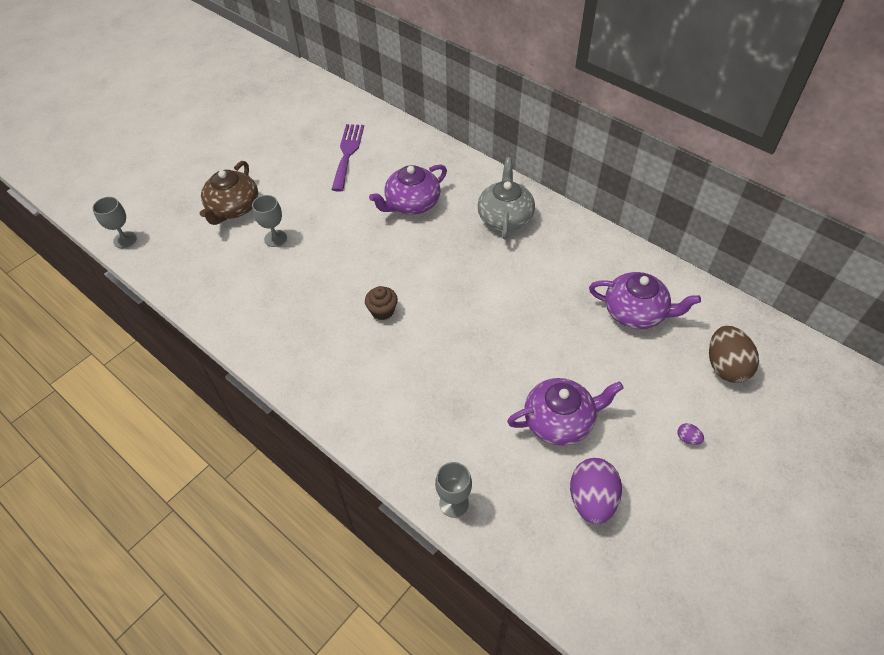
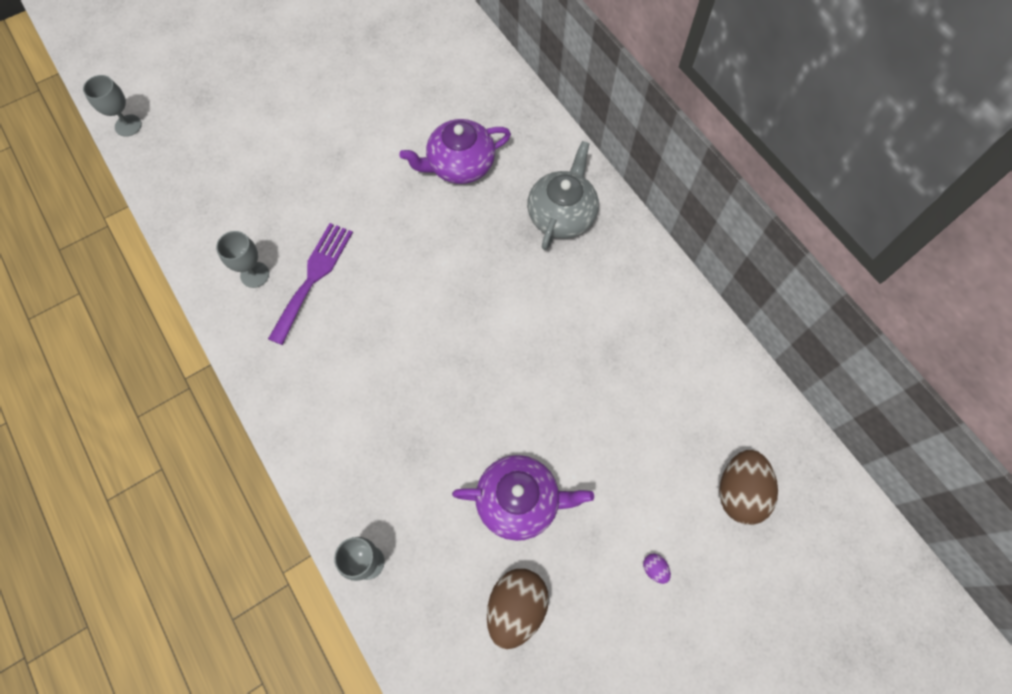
camera: 15 degrees right, 15 degrees up
(233, 208) = (257, 115): brown teapot -> none
(275, 238) = (290, 169): grey goblet -> grey goblet (255, 275)
(347, 153) = (410, 73): purple fork -> purple fork (313, 277)
(382, 311) = (376, 301): brown cupcake -> none
(591, 500) = (516, 607): purple egg -> brown egg
(635, 312) = (664, 389): purple teapot -> none

